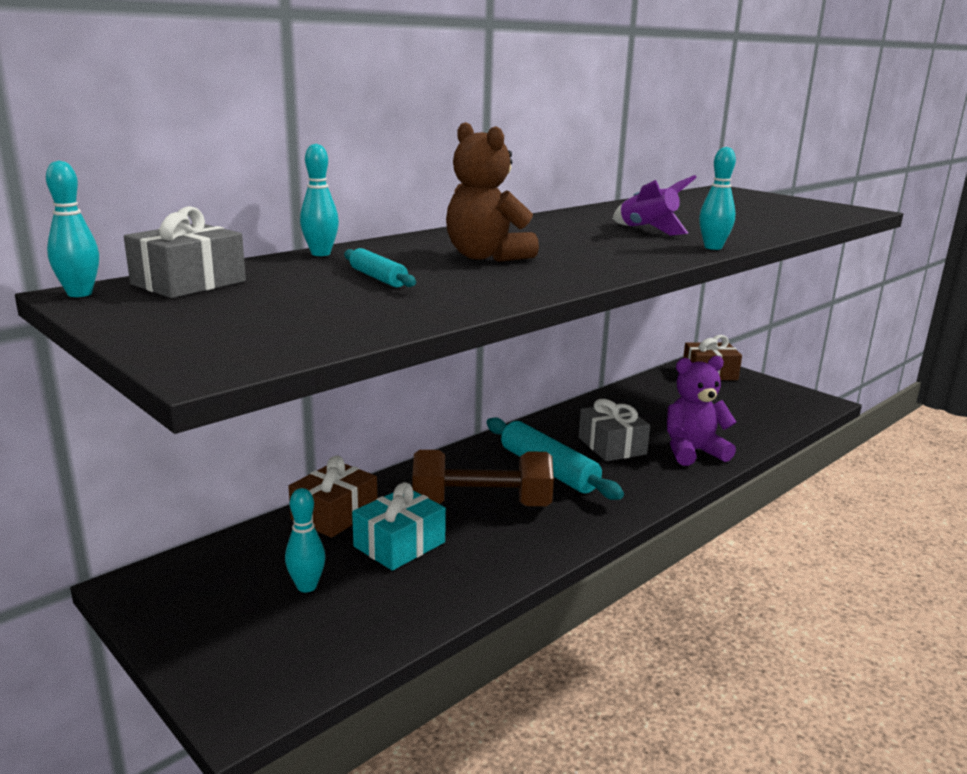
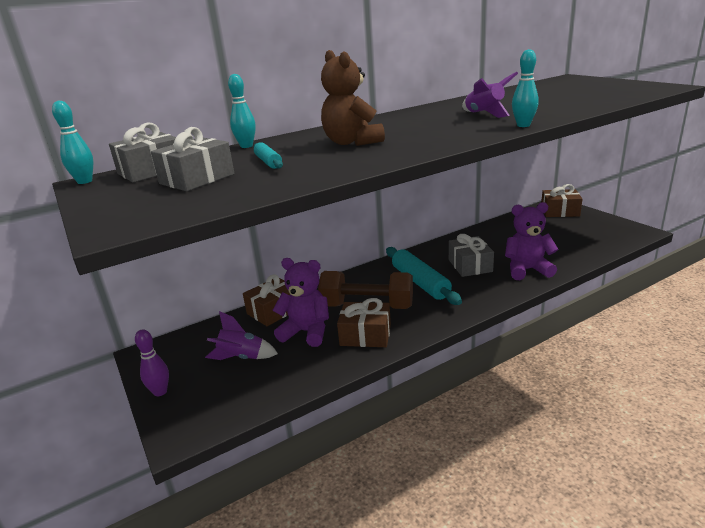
camera: 15 degrees right, 5 degrees up
(183, 645) = (160, 392): none -> purple bowling pin
(281, 297) = (197, 179): none -> grey gift
(307, 586) = (242, 358): turquoise bowling pin -> purple rocket
(399, 544) = (306, 332): turquoise gift -> purple teddy bear
(493, 546) = (365, 335): none -> brown gift

